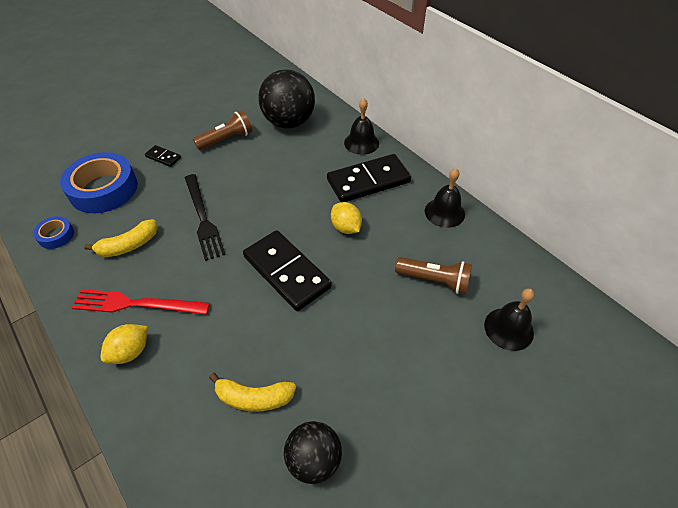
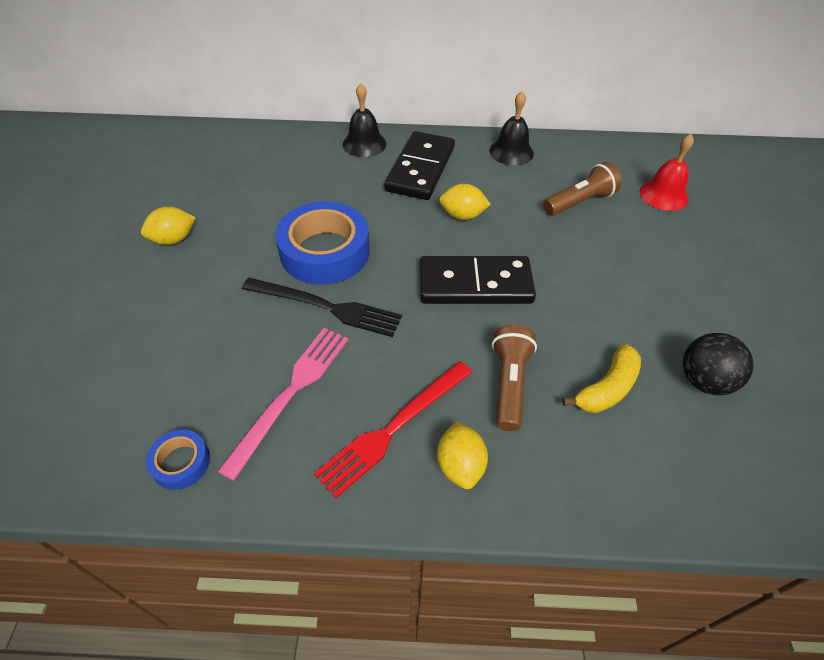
camera: 50 degrees left, 0 degrees up
(103, 189) = (157, 373): blue tape -> blue tape (325, 251)
(129, 245) = (291, 393): yellow banana -> pink fork
(163, 157) = (177, 291): black domino -> none
(198, 130) = (174, 239): none -> yellow lemon
(226, 139) = (224, 226): brown flashlight -> brown flashlight (509, 384)
(289, 122) = (266, 169): black ball -> none
(508, 328) = (663, 195): black bell -> red bell

